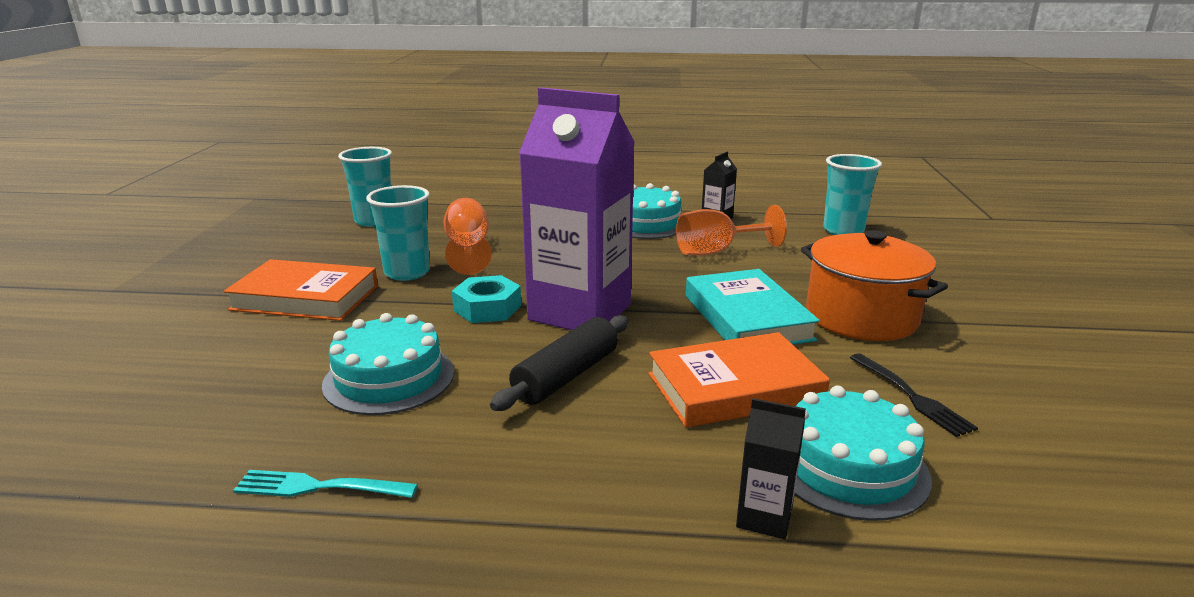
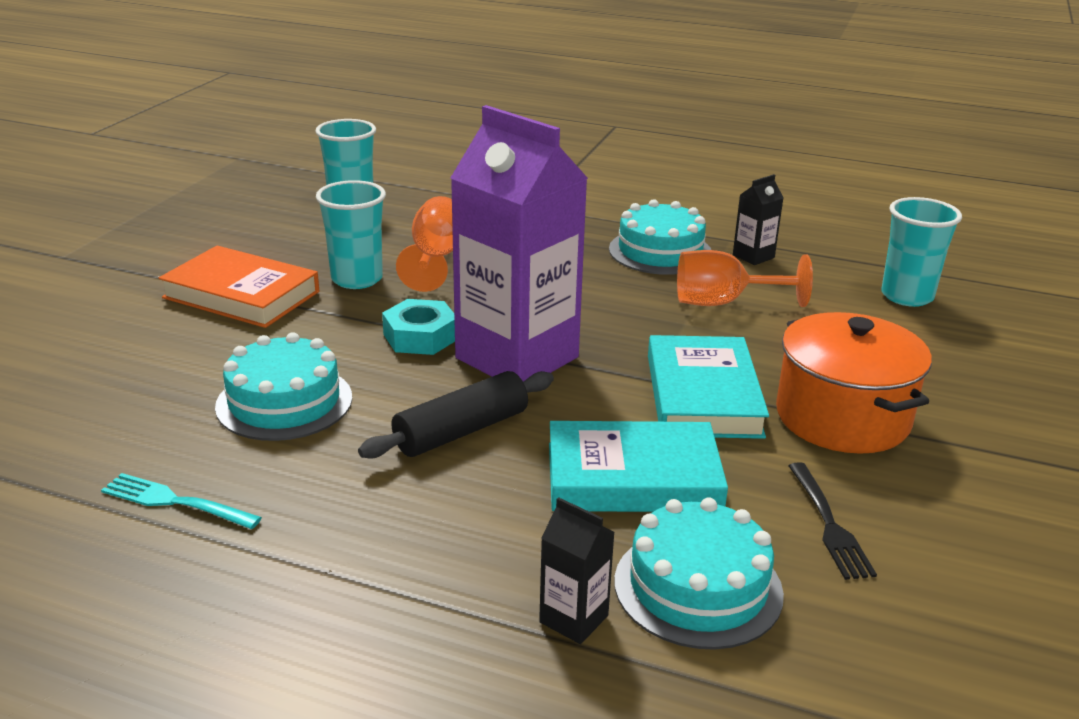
camera: 15 degrees right, 5 degrees up
(734, 388) = (633, 477): orange book -> turquoise book

